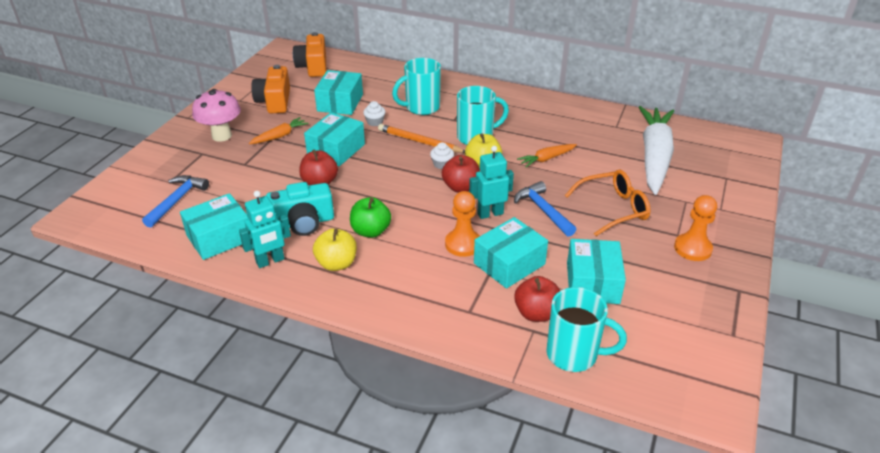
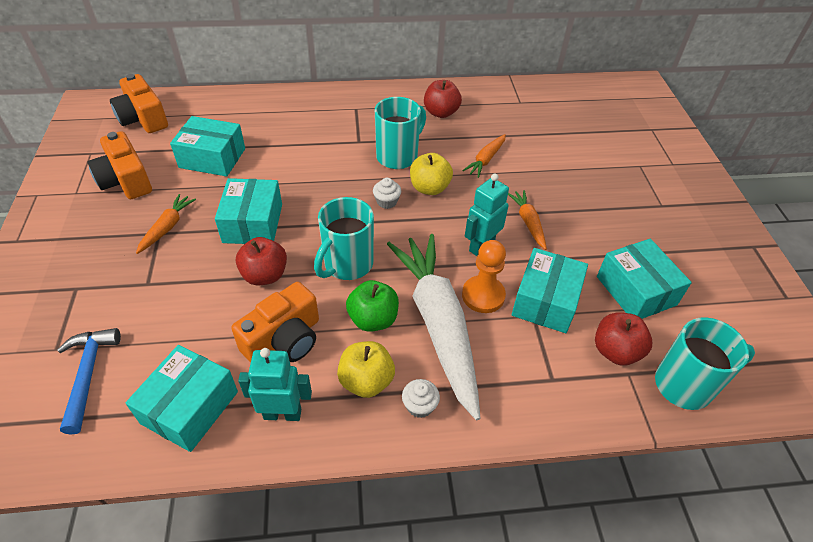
camera: 30 degrees left, 10 degrees up
(222, 136) = (86, 253): pink mushroom -> none
(270, 261) = (282, 413): turquoise robot -> turquoise robot turned 120 degrees counterclockwise
(303, 222) = (284, 340): turquoise camera -> orange camera
(340, 103) = (212, 158): turquoise box -> turquoise box turned 60 degrees counterclockwise
(375, 122) = (272, 171): white cupcake -> white cupcake (419, 406)
(419, 141) = (342, 181): orange pencil -> none
(421, 108) = (312, 137): turquoise mug -> turquoise mug (347, 264)
(461, 187) = (428, 224): red apple -> red apple (441, 113)
(543, 210) = (528, 222): blue hammer -> orange carrot
(613, 209) = (588, 197): orange glasses -> none
(654, 157) = (578, 126): white carrot -> white carrot (438, 324)
(692, 248) = (685, 216): orange pawn -> none

